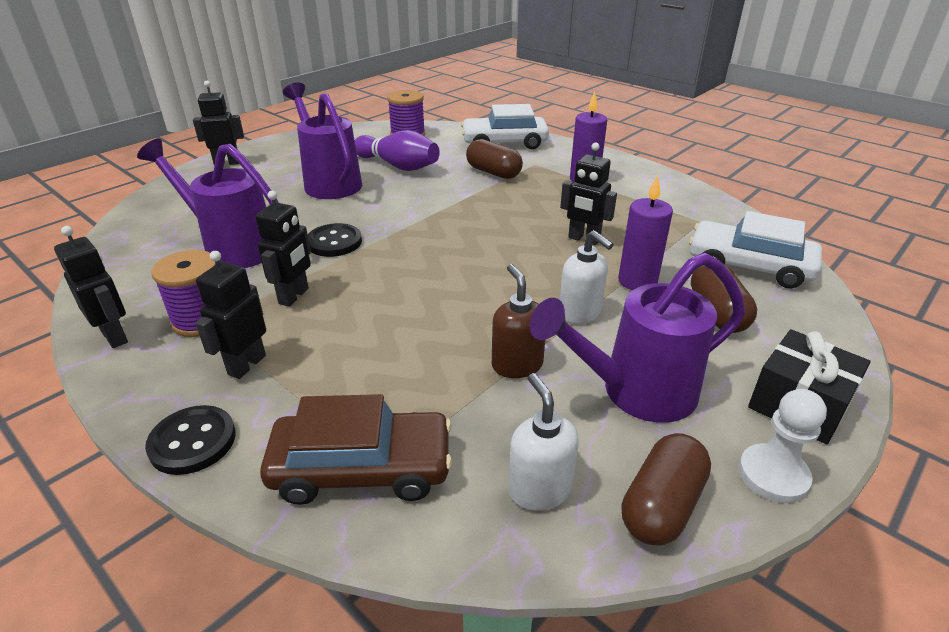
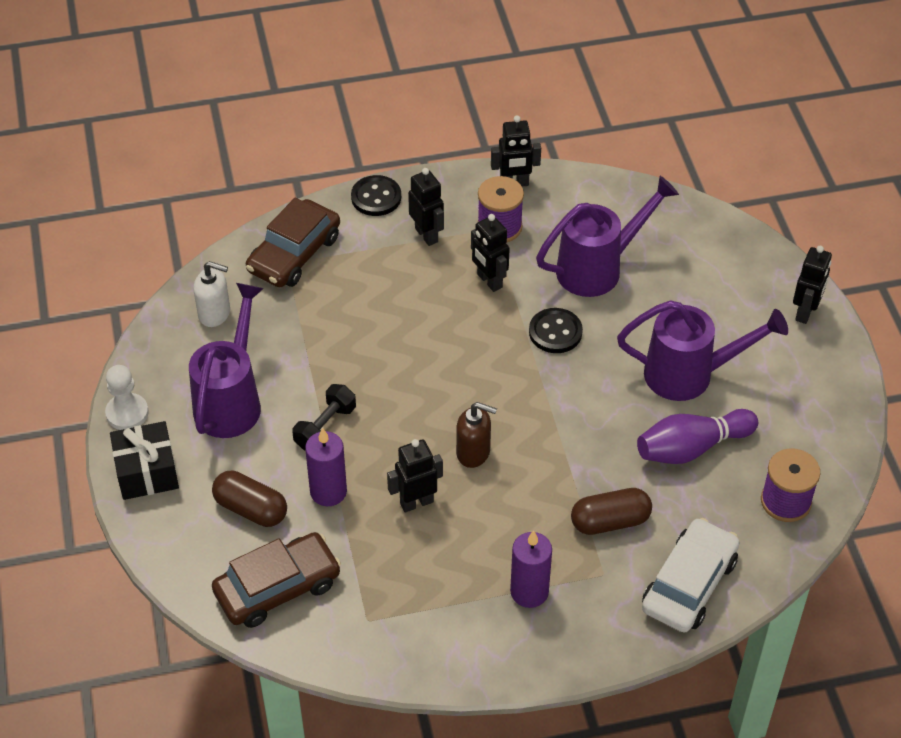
camera: 125 degrees right, 15 degrees up
(517, 365) = (308, 359): brown soap dispenser -> brown soap dispenser (473, 452)
(580, 313) = (325, 427): white soap dispenser -> black dumbbell
(661, 505) = (160, 354): brown capsule -> none
(749, 266) = (277, 588): white car -> brown car

